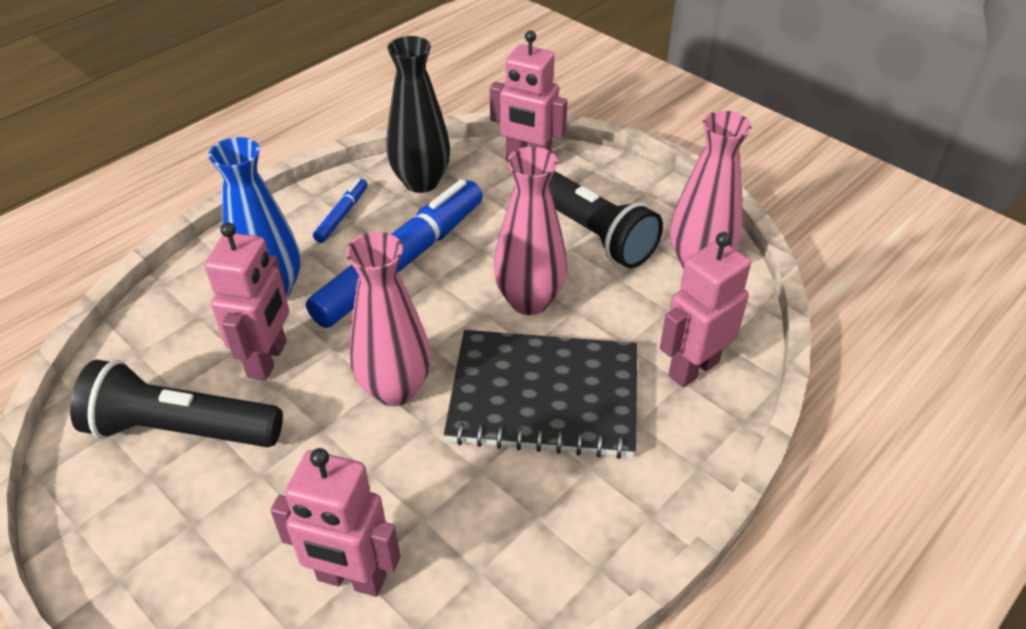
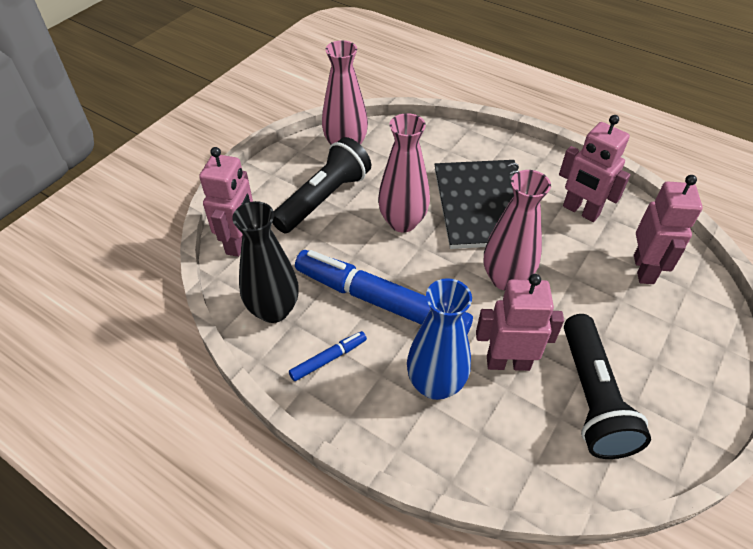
camera: 100 degrees left, 5 degrees up
(342, 215) = (328, 359): blue marker -> blue marker turned 135 degrees clockwise
(693, 368) = (438, 147): pink robot -> pink robot (580, 211)

